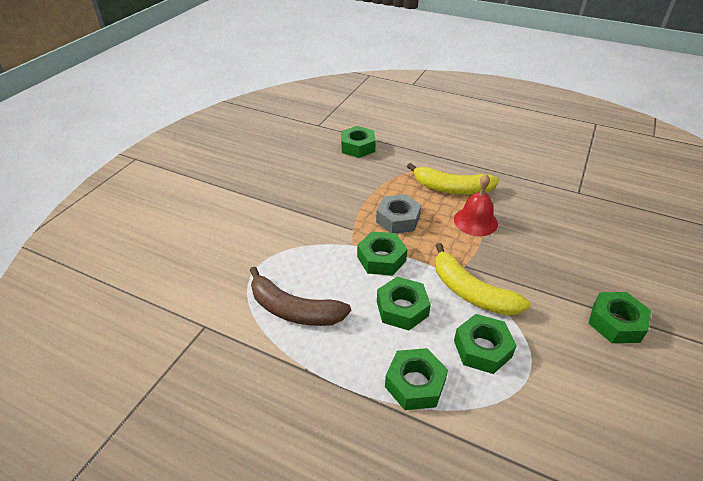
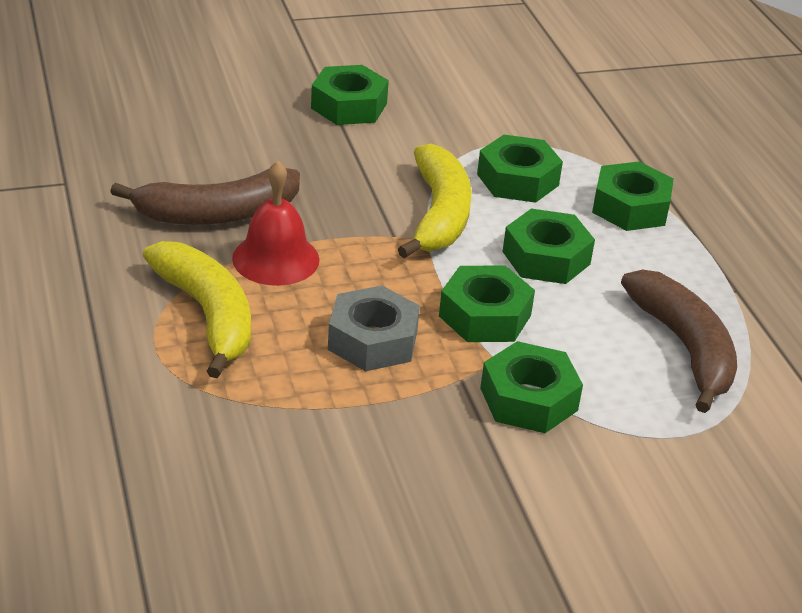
camera: 135 degrees left, 5 degrees down
(358, 147) = (190, 515): green nut -> green nut (528, 399)
(524, 221) = (217, 213): none -> brown banana

